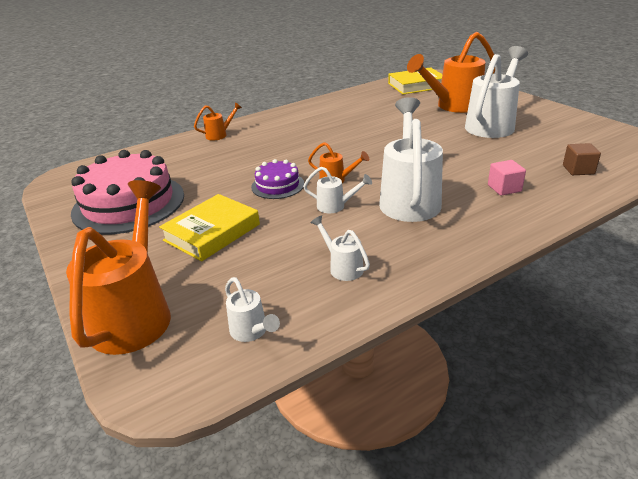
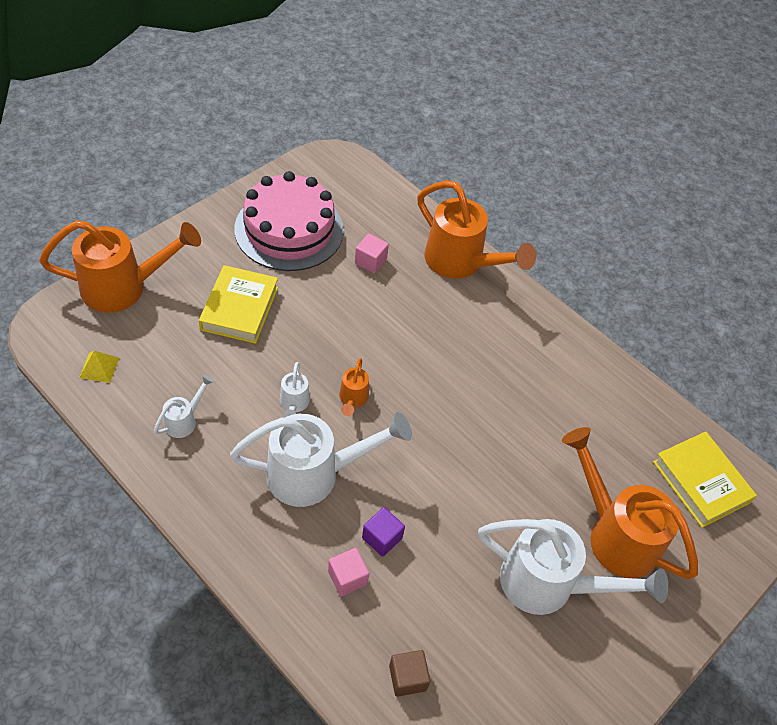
camera: 70 degrees right, 20 degrees up
(195, 167) = (370, 261): none -> pink cube
(212, 232) = (239, 308): yellow book -> yellow book turned 75 degrees clockwise
(220, 135) = (461, 263): orange watering can -> orange watering can, size x2.20
(252, 332) = (99, 367): white watering can -> yellow pyramid
(277, 185) = (336, 345): purple cake -> none
(466, 174) = (382, 538): none -> purple cube

